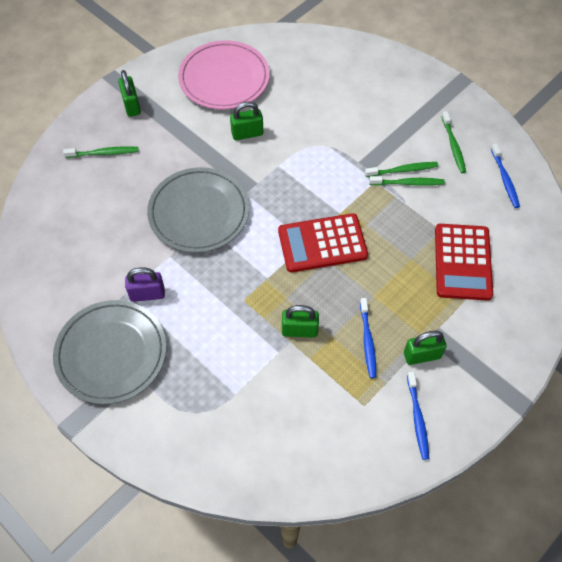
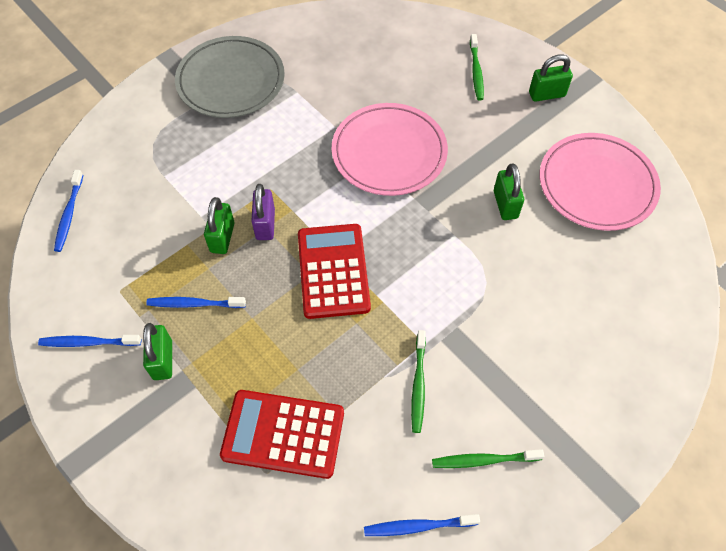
camera: 95 degrees right, 0 degrees up
(147, 294) = (291, 108): purple padlock -> purple padlock (265, 224)
(199, 213) = (389, 153): grey plate -> pink plate
(288, 473) = (69, 215): none -> blue toothbrush
(403, 170) = (441, 381): green toothbrush -> none

